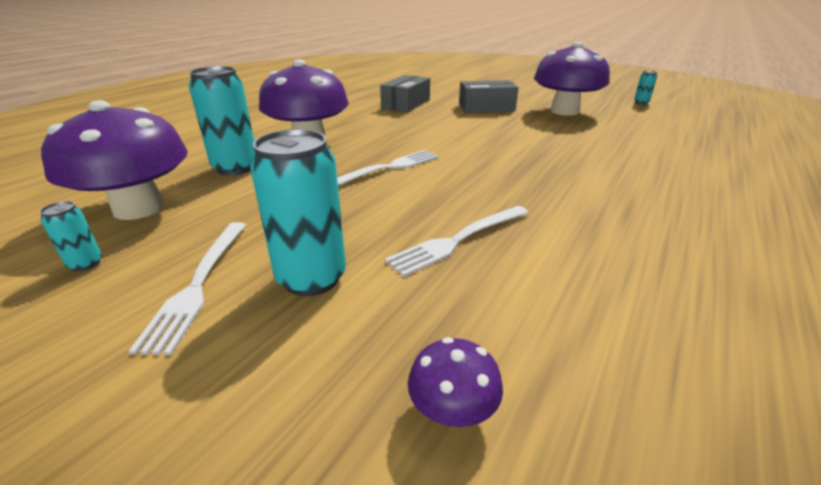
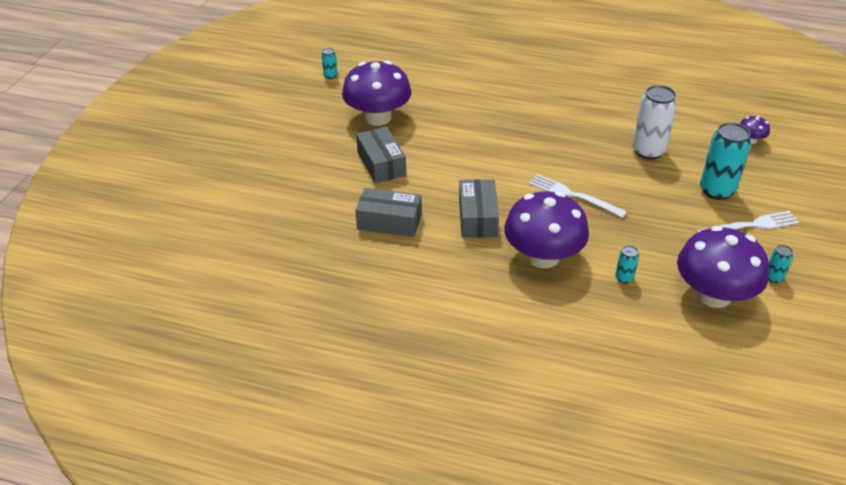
camera: 105 degrees left, 10 degrees up
(235, 168) = (624, 278): turquoise can -> turquoise can, size x0.47
(387, 127) = (478, 217): none -> grey box
(458, 240) = (648, 151): white fork -> white can

